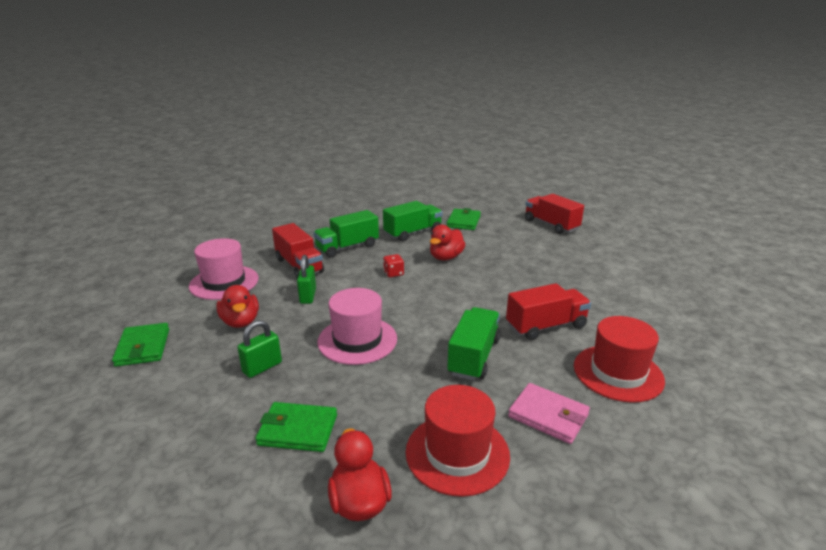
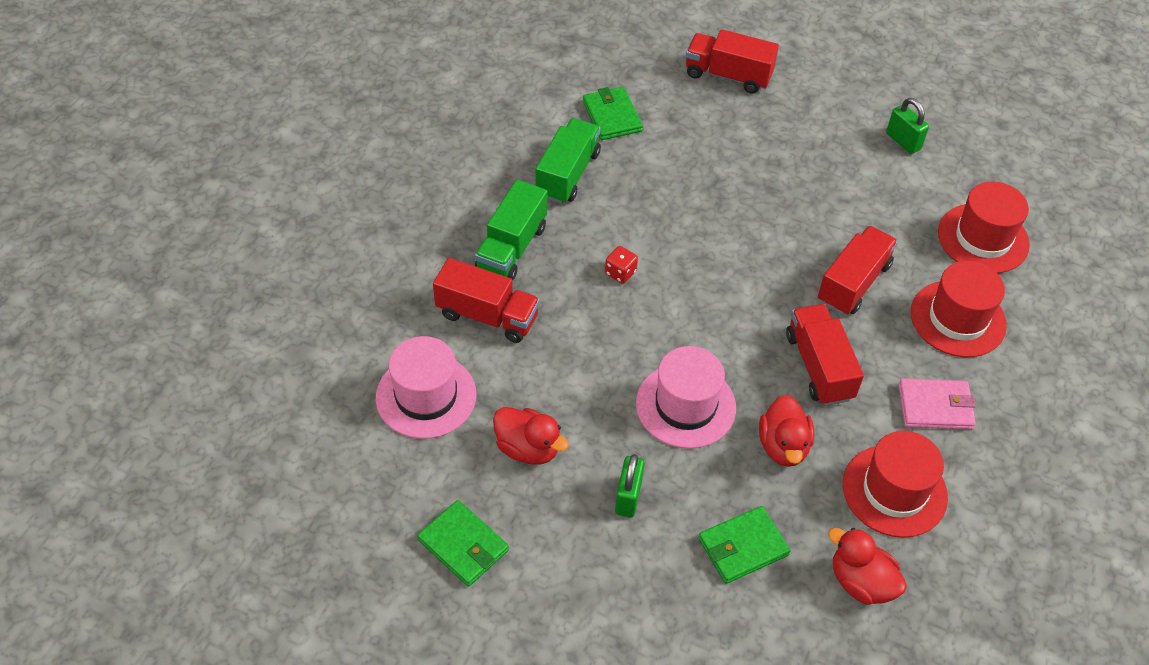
camera: 35 degrees left, 25 degrees up
(308, 296) = (559, 366): green padlock -> green padlock (903, 141)
(446, 257) = (655, 209): red duck -> red duck (783, 446)
(474, 357) = (819, 366): green truck -> red truck
(680, 339) = (983, 238): none -> red hat

